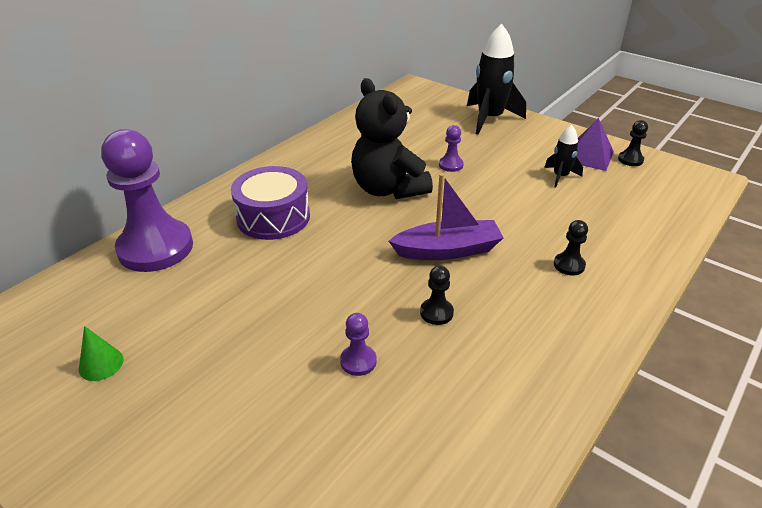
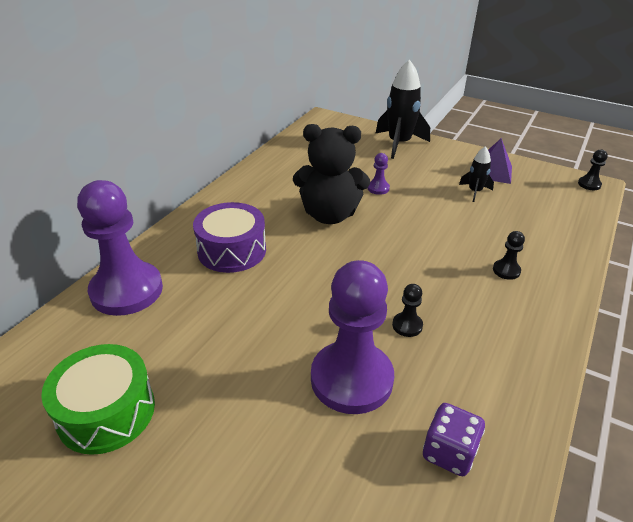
camera: 10 degrees left, 0 degrees up
(101, 364) = (106, 412): green cone -> green drum
(358, 361) = (351, 379): purple pawn -> purple pawn, size x2.48
(388, 189) = (329, 215): black teddy bear -> black teddy bear turned 45 degrees counterclockwise
(440, 450) = (449, 452): none -> purple dice
(447, 250) = (399, 267): purple boat -> none
(630, 160) = (527, 172): black pawn -> black pawn (589, 184)

